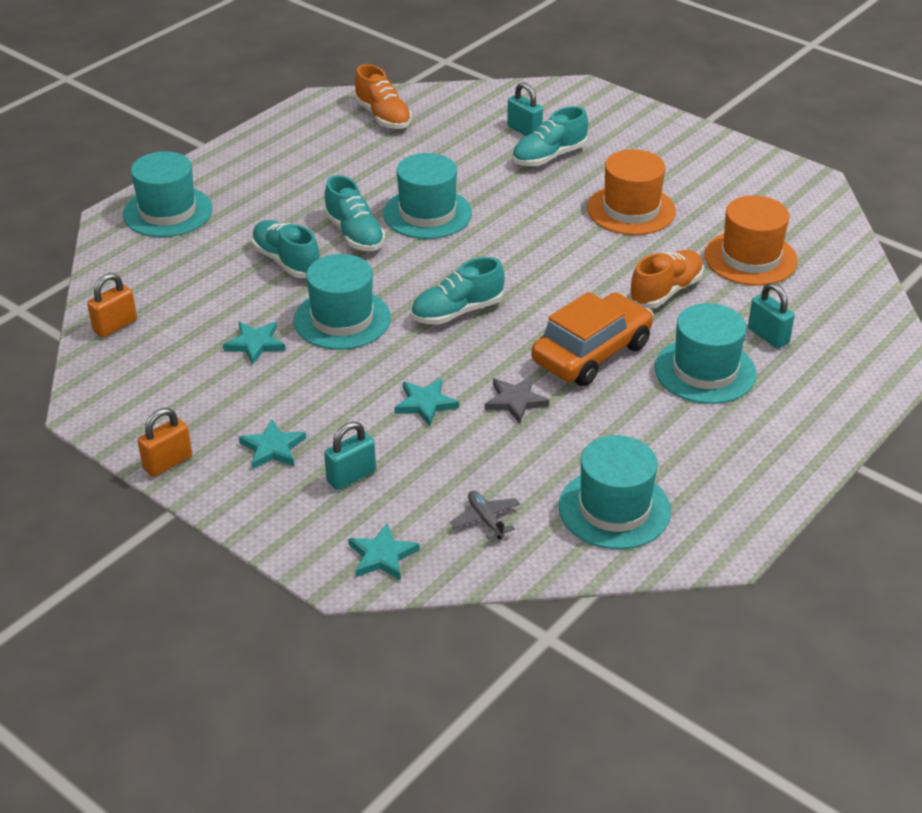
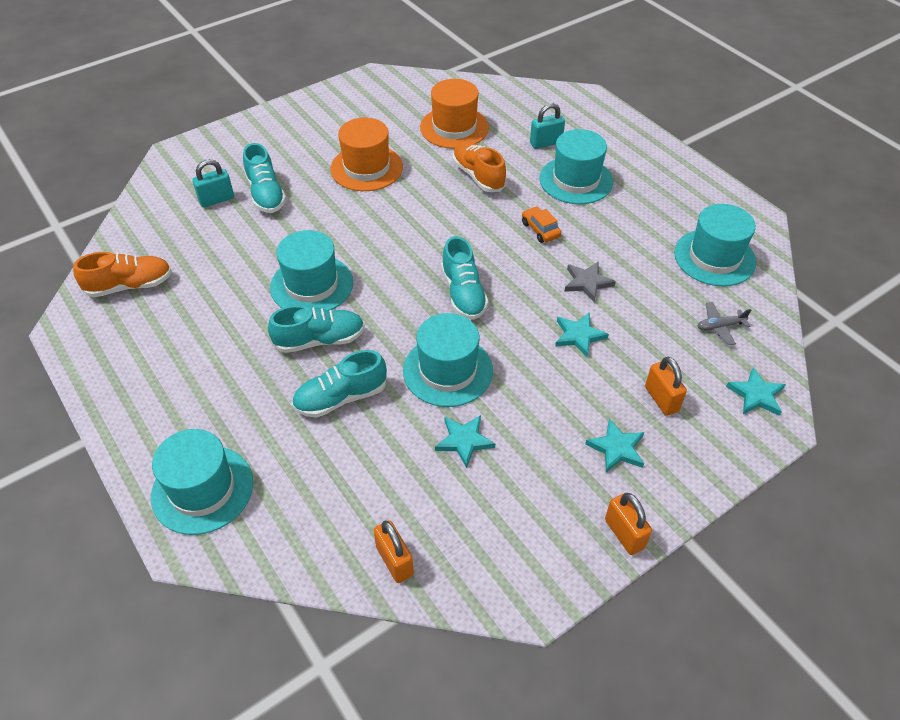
camera: 75 degrees left, 10 degrees up
(351, 476) = (661, 399): turquoise padlock -> orange padlock
(591, 353) = (540, 230): orange car -> orange car, size x0.45

